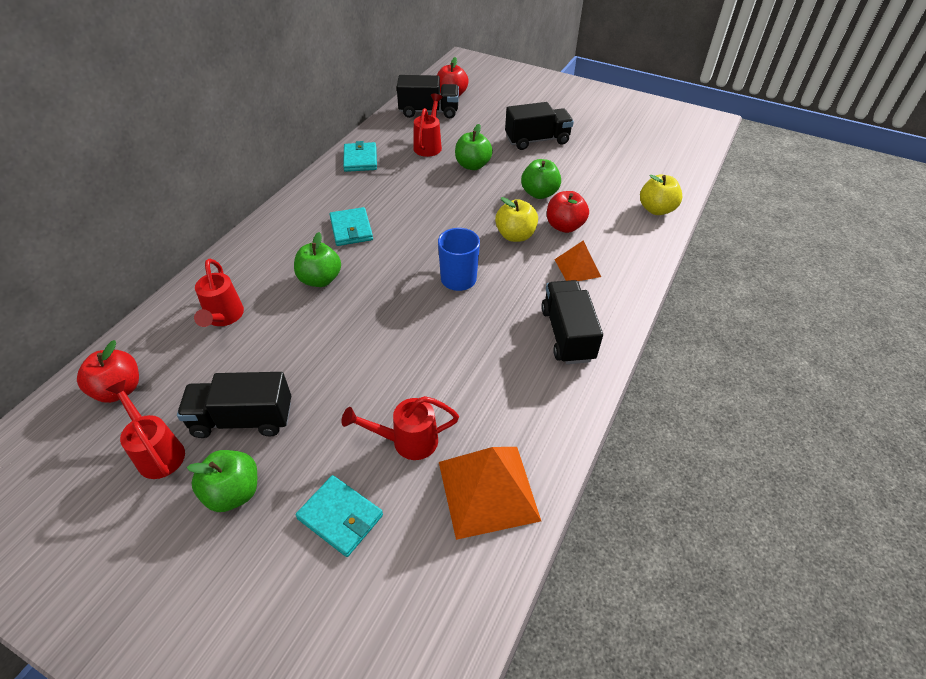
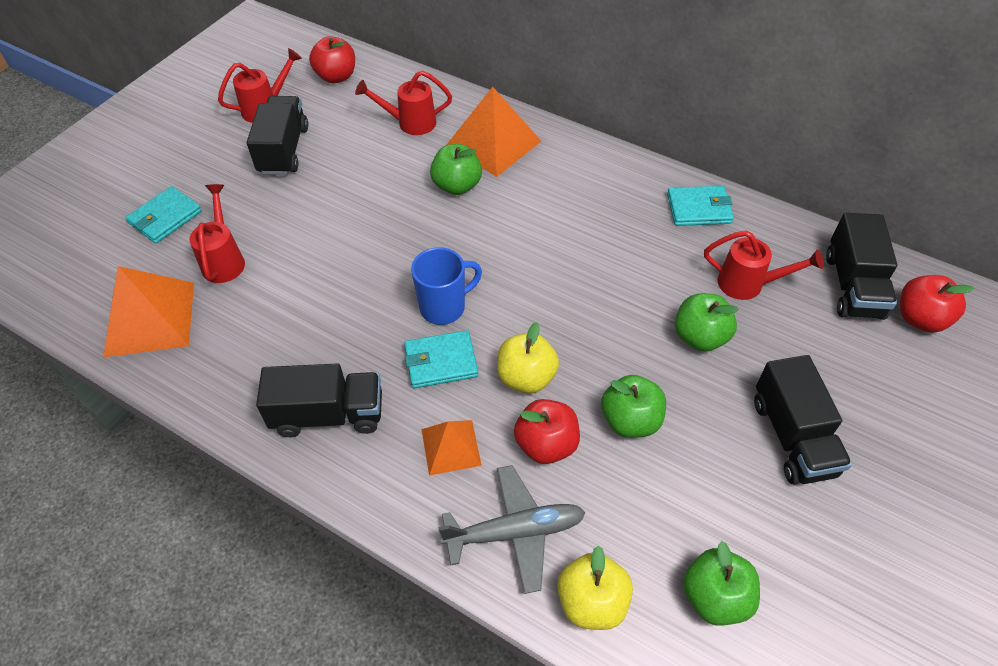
camera: 95 degrees right, 5 degrees up
(233, 492) = (213, 154): green apple -> green apple (715, 597)
(268, 259) = (493, 143): none -> orange pyramid
(351, 229) = (544, 206): turquoise wallet -> turquoise wallet (441, 361)
(627, 238) = (515, 532): none -> grey plane

